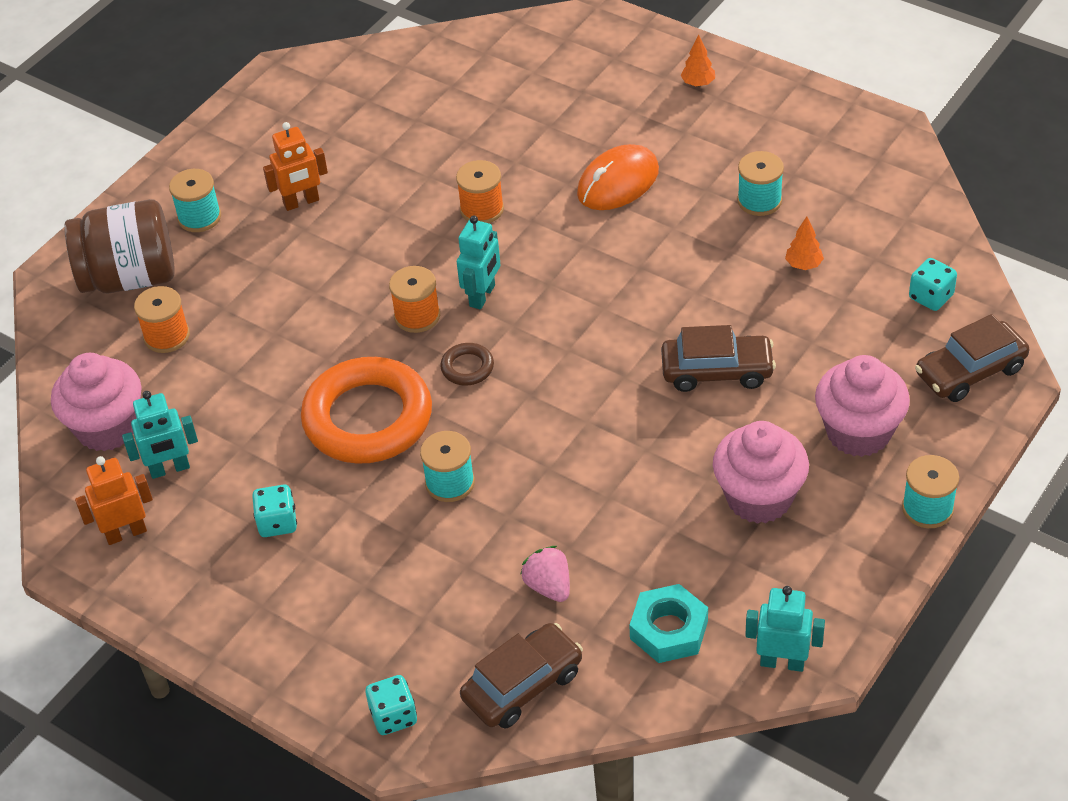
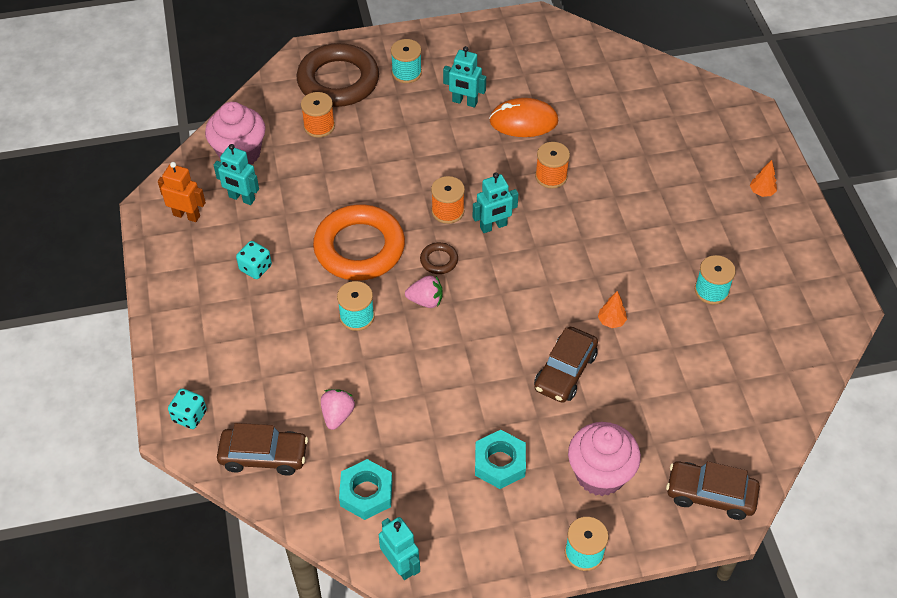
camera: 40 degrees right, 5 degrees up
(130, 277) = (338, 81): brown jar -> brown ring
(301, 202) = (464, 102): orange robot -> turquoise robot
(502, 414) = (426, 300): none -> pink strawberry
(618, 182) = (643, 217): orange mouse -> orange mouse (523, 121)
(717, 371) = (565, 371): brown car -> brown car turned 75 degrees clockwise
(759, 498) = (500, 463): pink cupcake -> turquoise nut
(803, 265) = (690, 349): orange tree -> orange tree (611, 321)
(931, 297) = (743, 430): turquoise dice -> none

